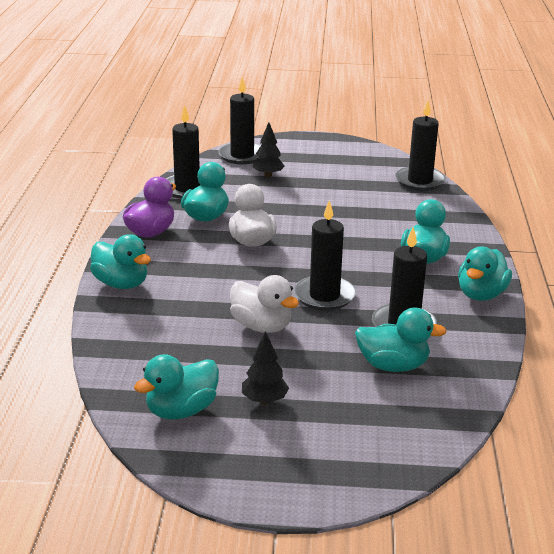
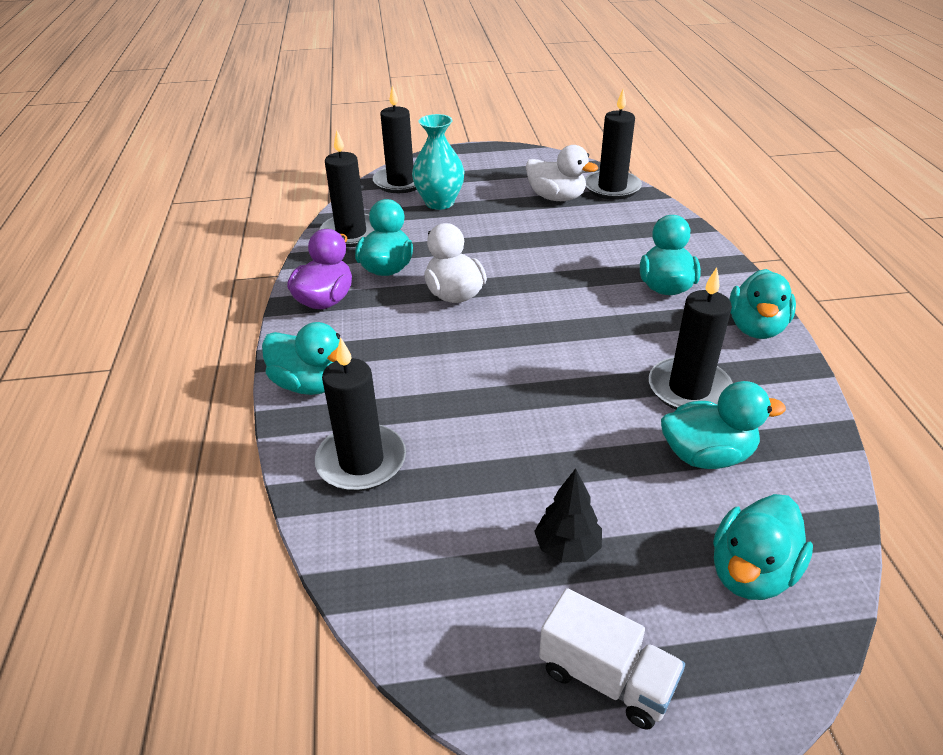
camera: 10 degrees left, 10 degrees up
(181, 410) = (459, 591): turquoise duck -> turquoise duck (751, 572)
(257, 465) = (606, 677): none -> white truck
(261, 326) = (515, 421): white duck -> white duck (556, 197)
(268, 175) = (439, 202): black tree -> turquoise vase
(324, 296) = (574, 360): black candle -> black candle (361, 461)

